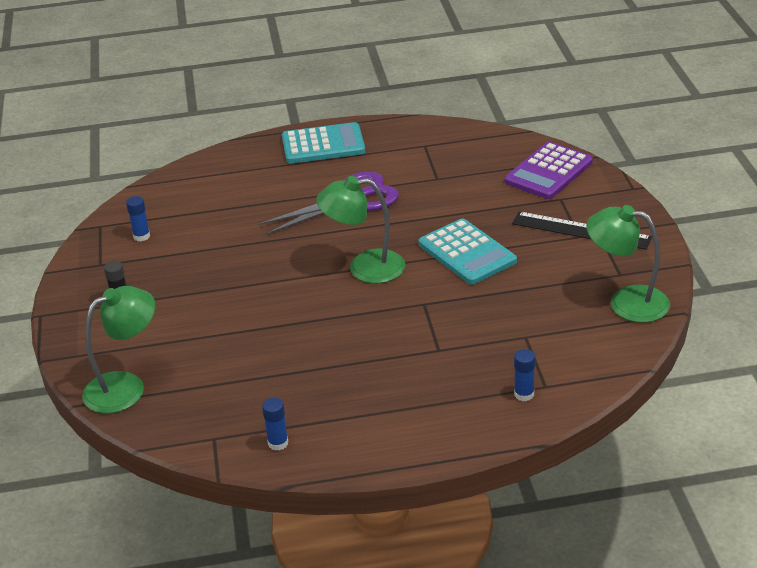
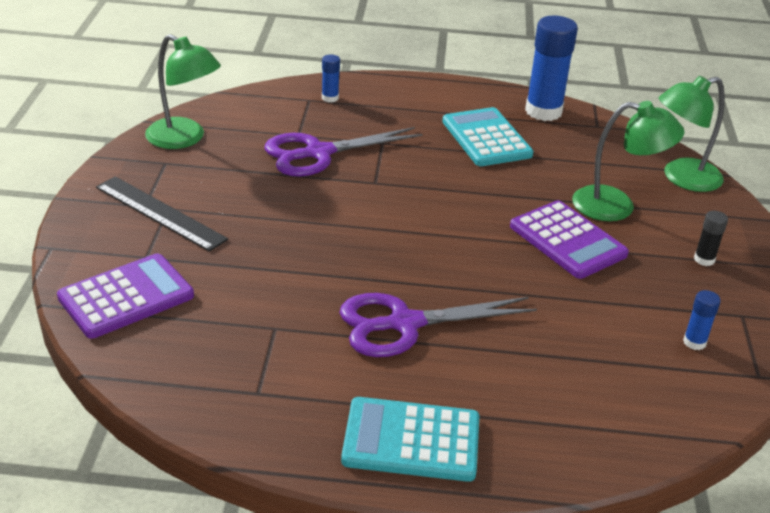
camera: 170 degrees left, 0 degrees up
(239, 291) = (567, 240): none -> purple calculator
(278, 443) = (543, 111): blue glue stick -> blue glue stick, size x2.16
(364, 268) = (421, 231): green lamp -> green lamp (616, 206)
(467, 253) = (300, 220): turquoise calculator -> turquoise calculator (486, 138)
(492, 320) = (318, 153): none -> purple scissors

